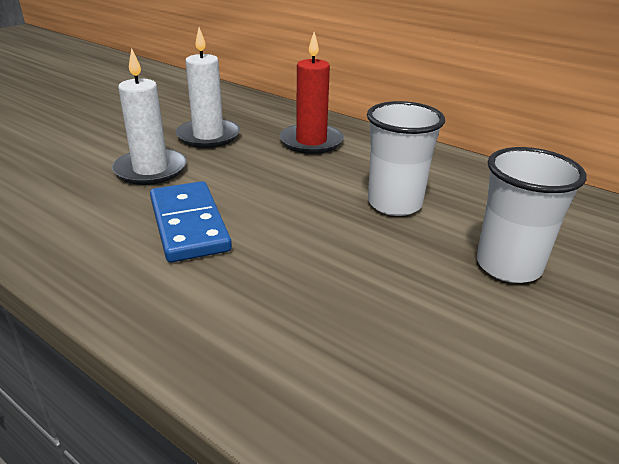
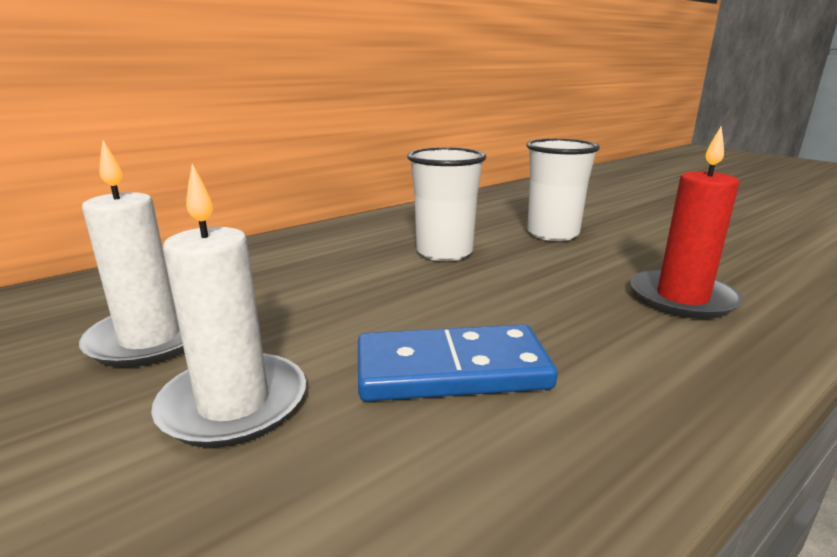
camera: 75 degrees left, 10 degrees down
(311, 142) = (262, 270): red candle -> red candle (682, 298)

